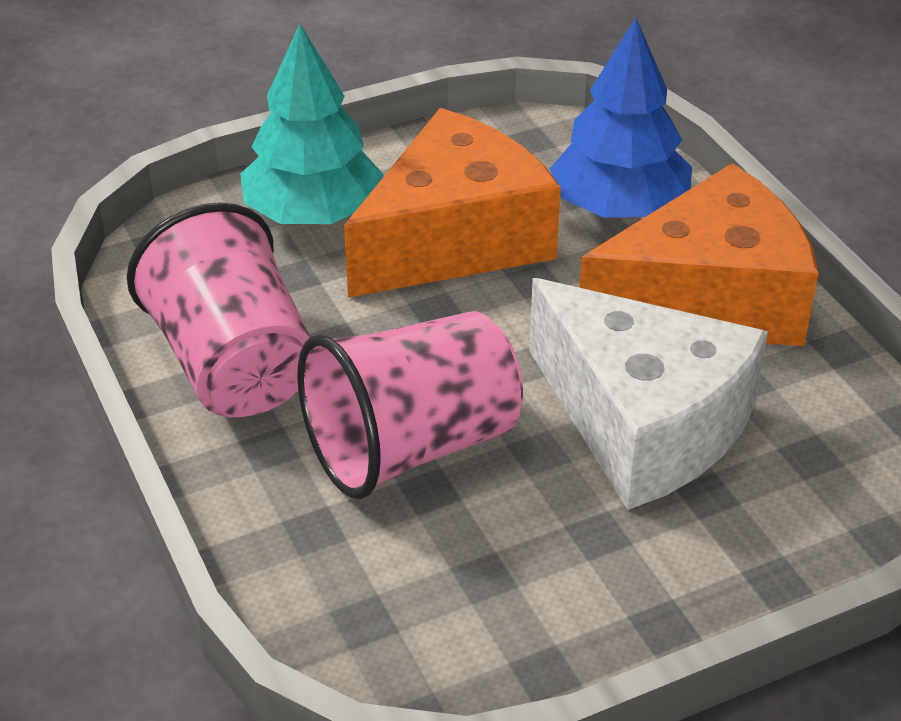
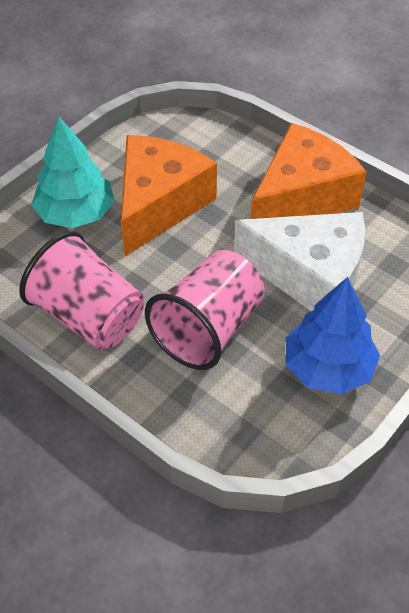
camera: 25 degrees left, 10 degrees up
(619, 207) = (229, 159): blue tree -> blue tree (328, 367)

